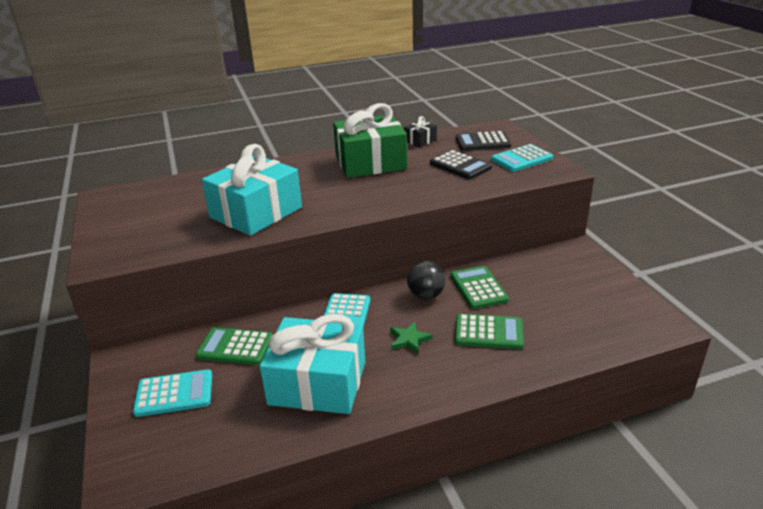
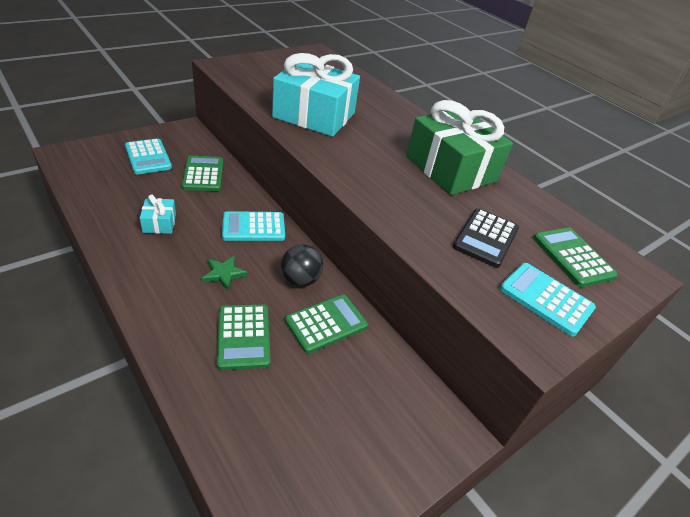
camera: 65 degrees right, 10 degrees up
(317, 383) = (159, 223): turquoise gift -> turquoise gift, size x0.43
(420, 140) = (535, 201): black gift -> none
(482, 142) = (573, 257): black calculator -> green calculator

